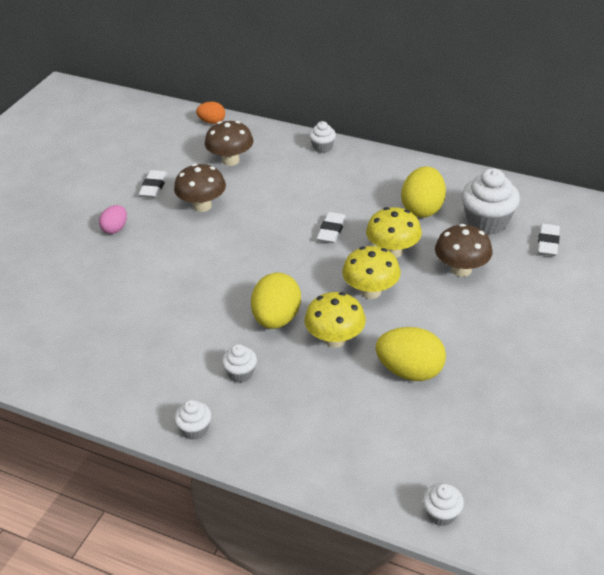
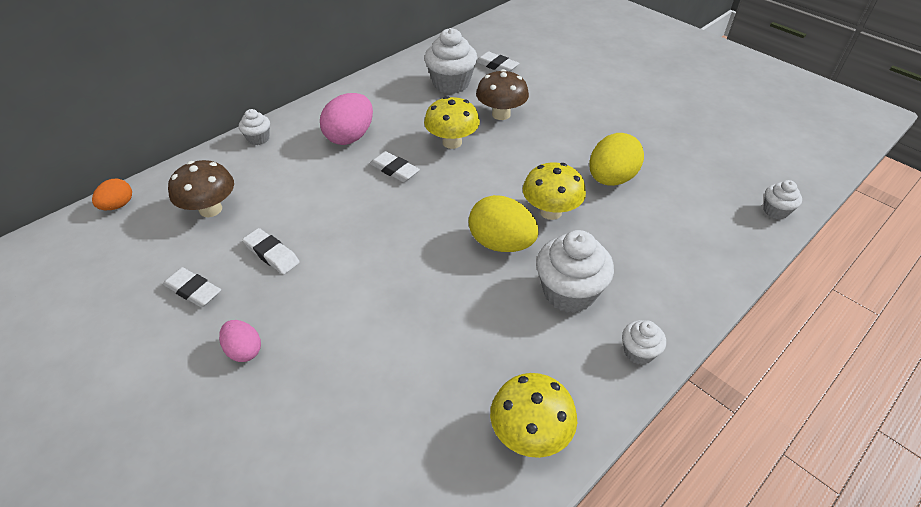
camera: 70 degrees left, 5 degrees up
(202, 206) = (272, 254): brown mushroom -> white eraser
(240, 373) = (569, 292): white cupcake -> white cupcake, size x1.89
(358, 191) = (350, 137): none -> pink egg
(370, 291) = (498, 171): yellow mushroom -> yellow mushroom (530, 433)
(422, 209) = (407, 109): yellow egg -> none

